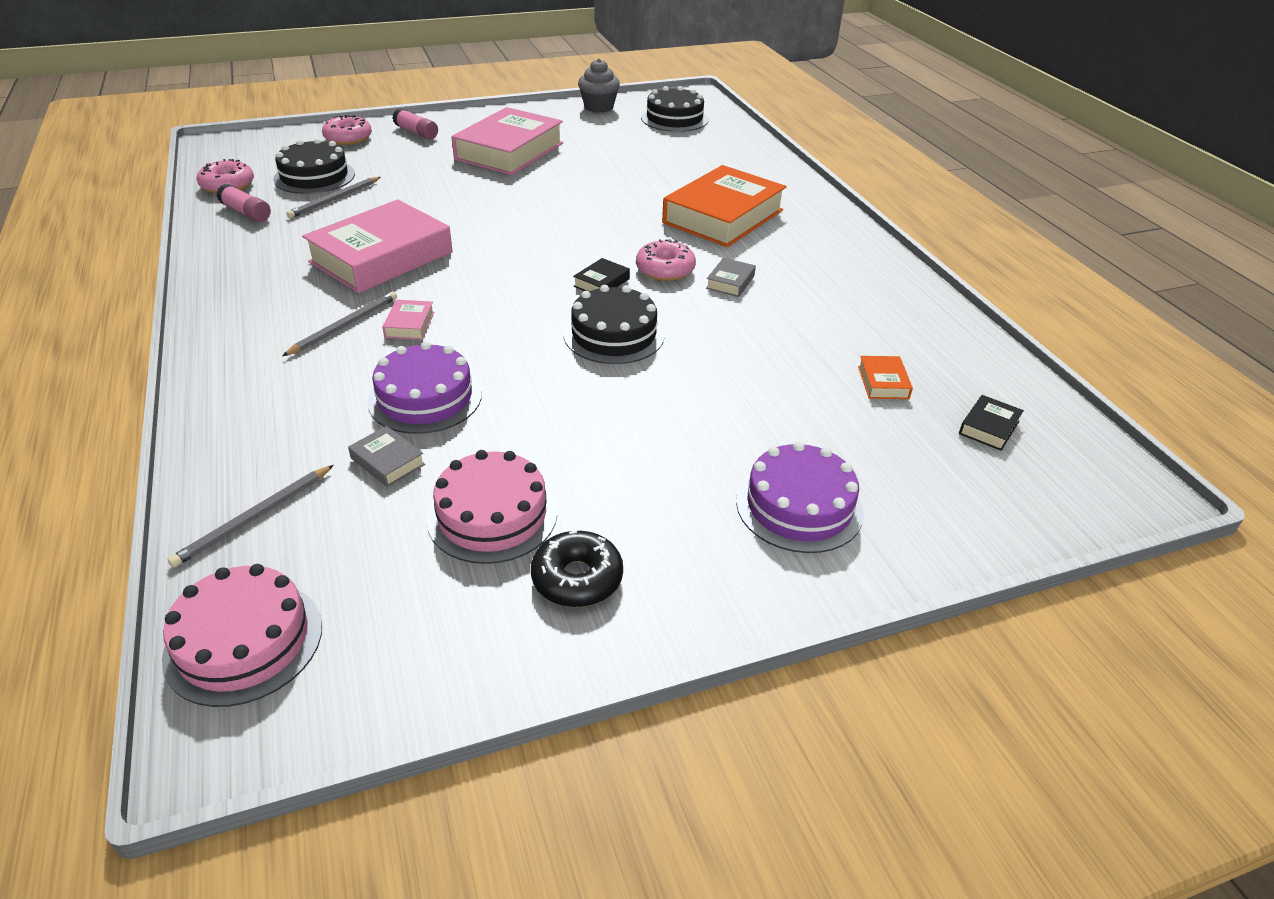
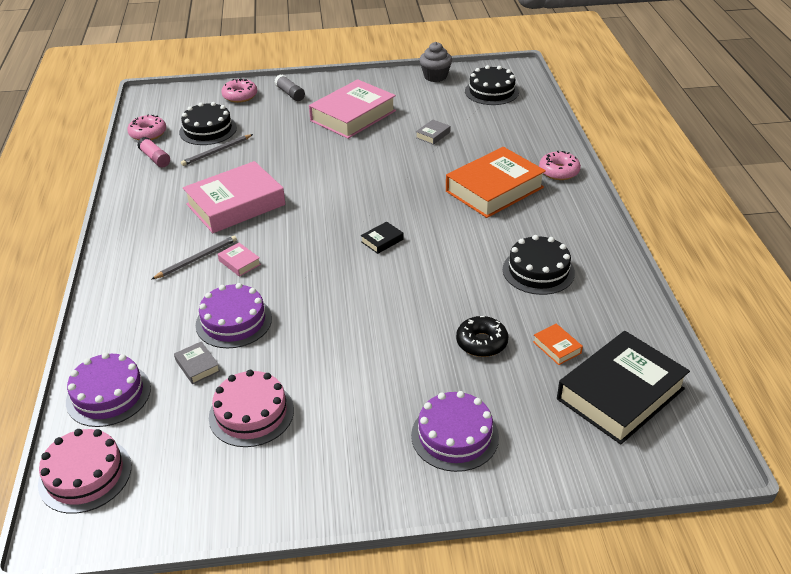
camera: 15 degrees right, 0 degrees up
(254, 518) = (108, 395): grey pencil -> purple cake
(409, 325) = (239, 262): pink book -> pink book turned 60 degrees counterclockwise
(416, 132) = (290, 93): pink glue stick -> grey glue stick
(577, 578) = (290, 465): black donut -> black donut (481, 342)
(614, 334) = (376, 285): black cake -> black cake (538, 271)
(665, 269) = (432, 233): pink donut -> pink donut (559, 171)
(730, 282) = (477, 249): grey book -> grey book (433, 135)
(883, 382) = (557, 347): orange book -> orange book turned 45 degrees counterclockwise
(989, 427) = (620, 394): black book -> black book, size x2.49

